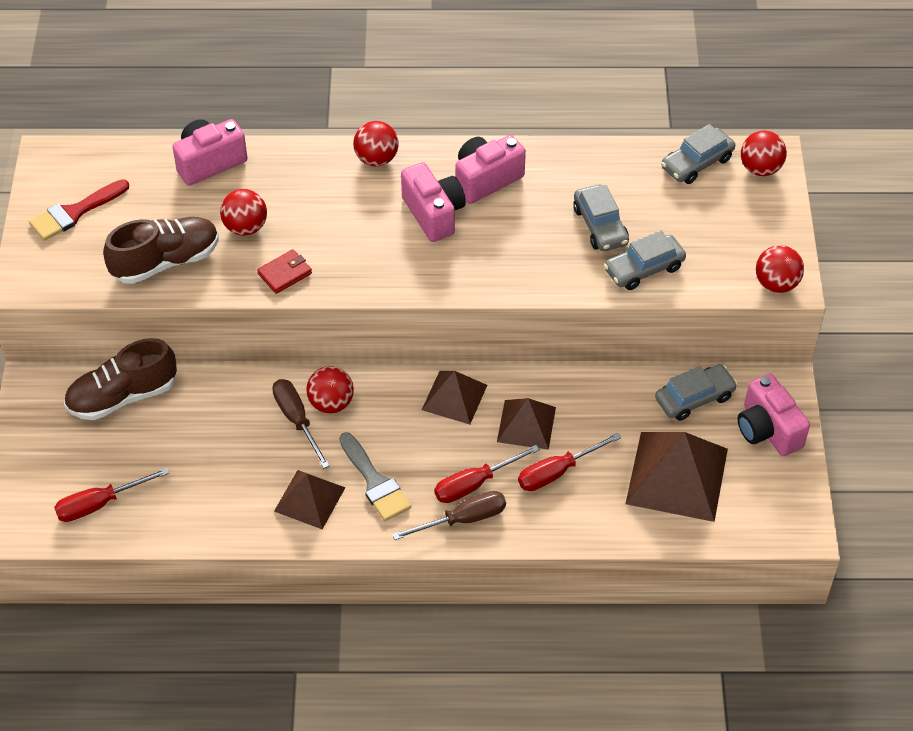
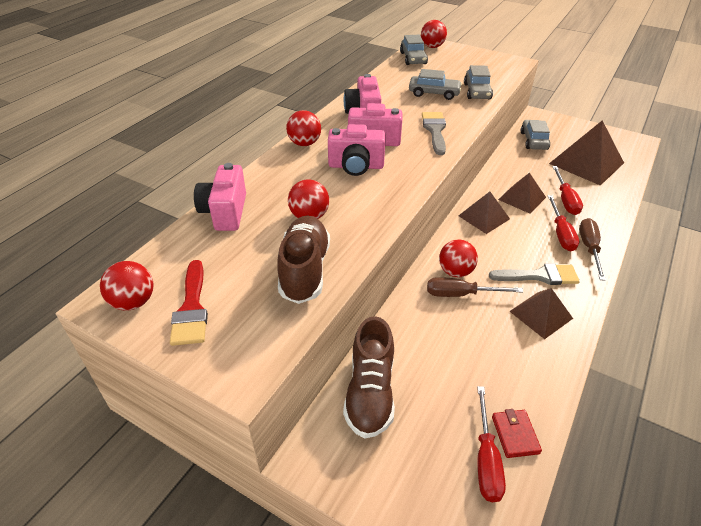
camera: 60 degrees left, 10 degrees down
(284, 273) = (373, 213): red wallet -> red wallet (515, 435)
(496, 262) = (435, 130): none -> grey brush
(767, 430) = (567, 129): pink camera -> pink camera (356, 166)
(776, 283) = (514, 64): red ball -> red ball (133, 302)

